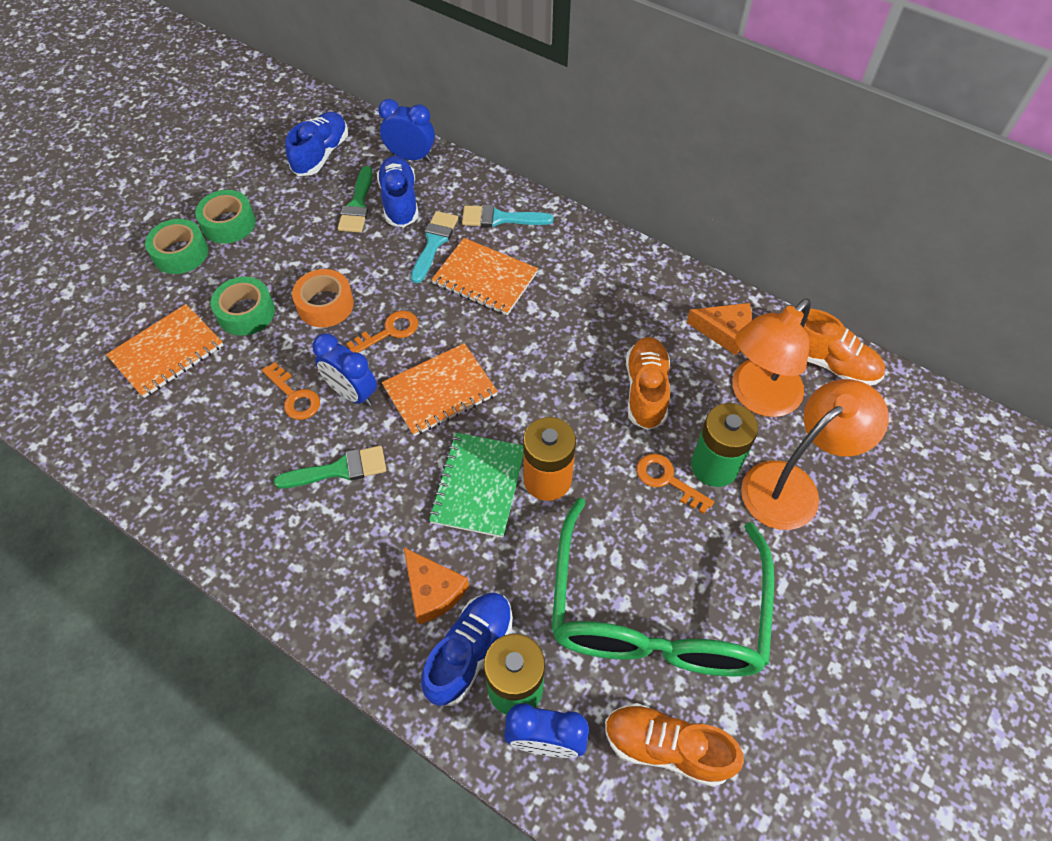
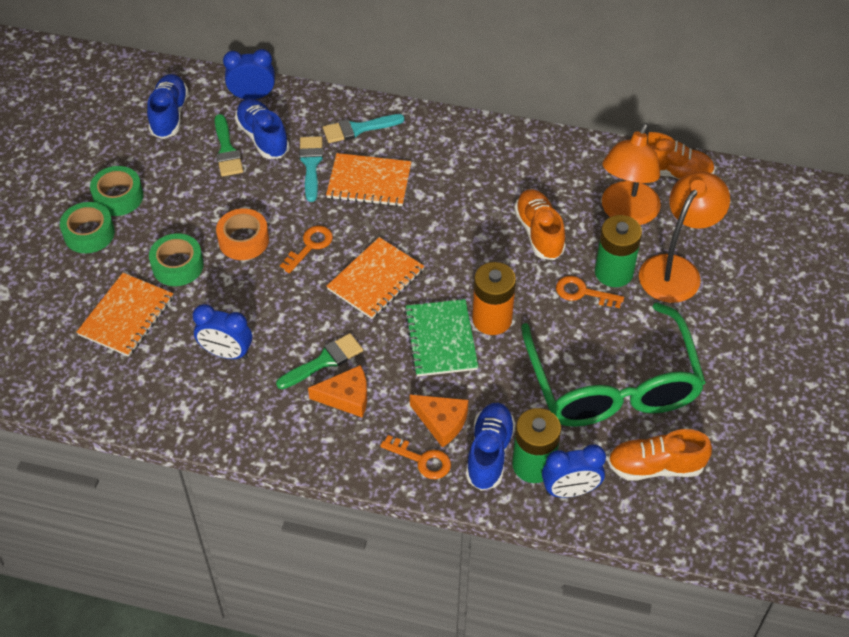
camera: 20 degrees left, 5 degrees down
(294, 396) = (257, 318): orange key -> orange key (422, 460)
(352, 393) = (304, 302): blue clock -> blue clock (226, 353)
(724, 331) = (581, 170): orange cheese -> orange cheese (346, 397)

